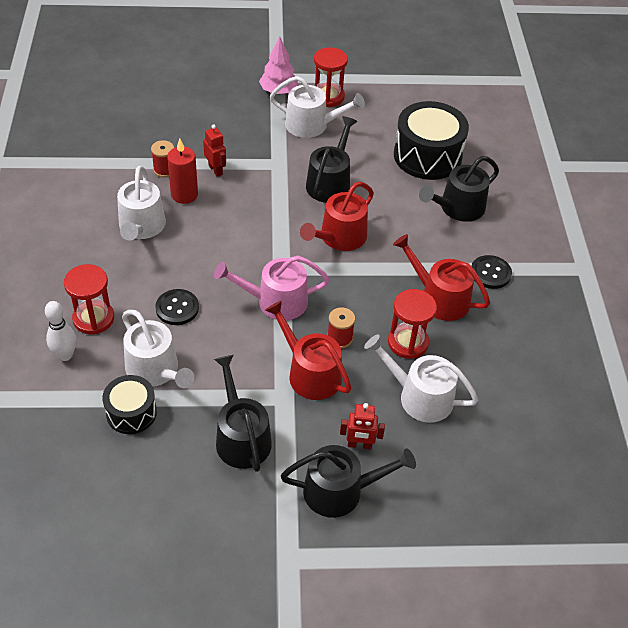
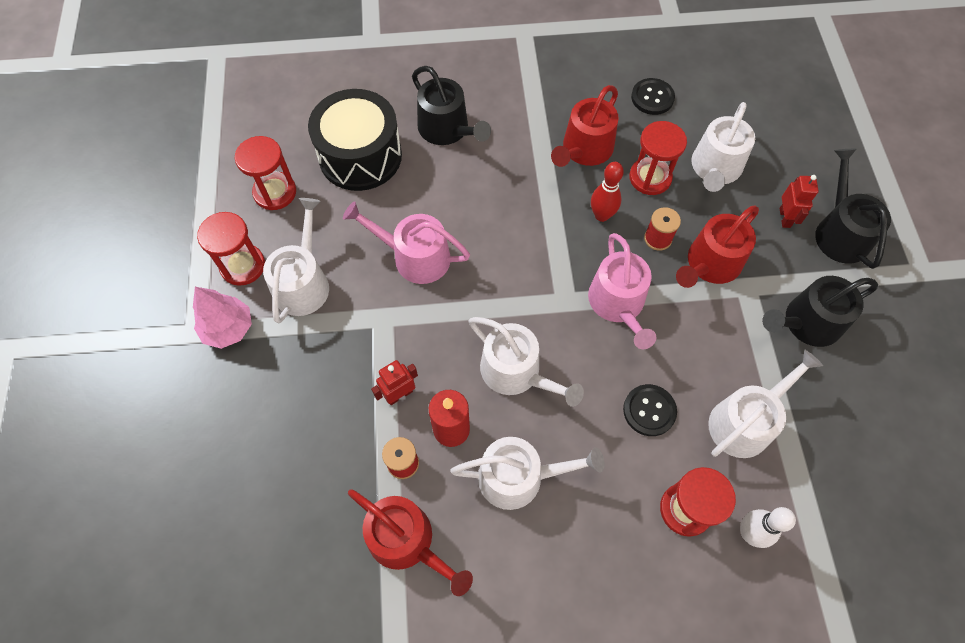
camera: 90 degrees left, 15 degrees up
(131, 412) = (808, 439): black drum -> none
(223, 233) = (516, 372): none -> white watering can
(330, 182) = (414, 257): black watering can -> pink watering can
(339, 237) = (508, 244): red watering can -> red watering can (407, 541)
(366, 301) = (601, 215): none -> red bowling pin
(391, 111) = (275, 192): none -> red hourglass
(490, 273) = (542, 105): black button -> black button (652, 98)

